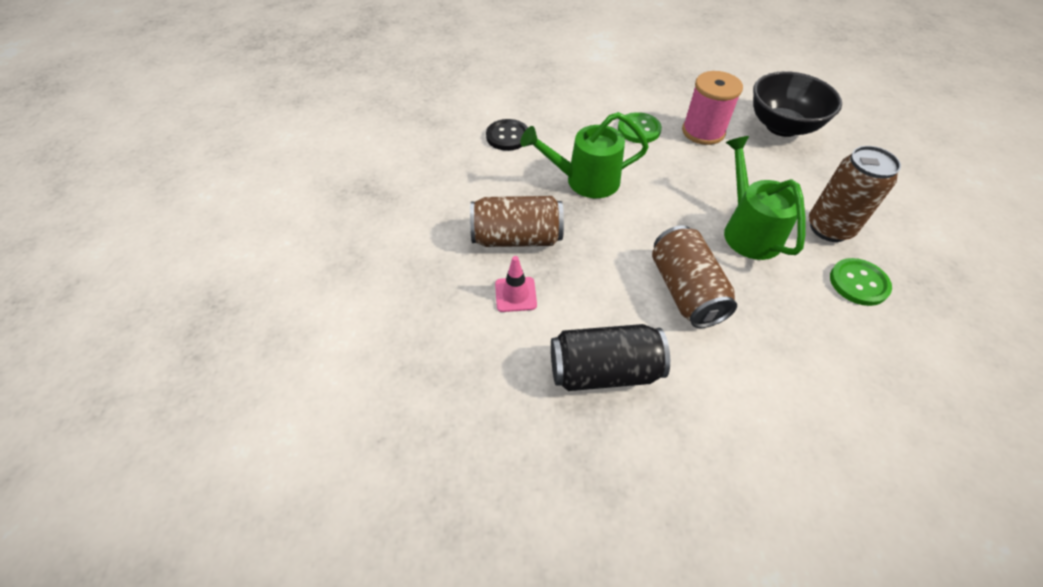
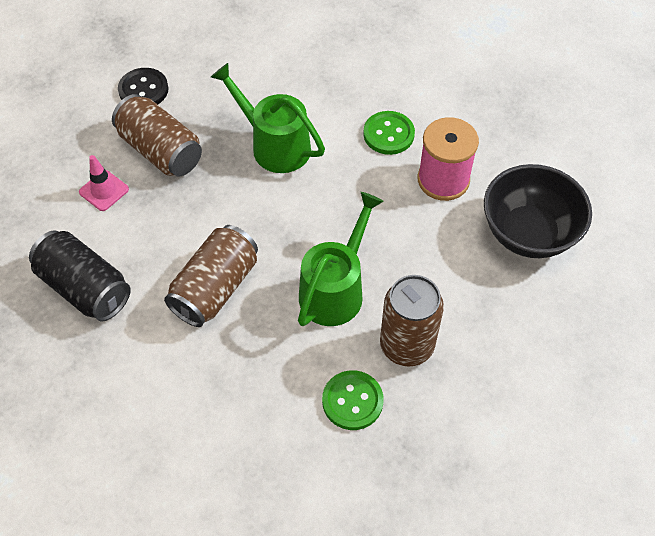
camera: 45 degrees right, 5 degrees up
(507, 136) = (272, 59): black button -> black button (143, 90)

